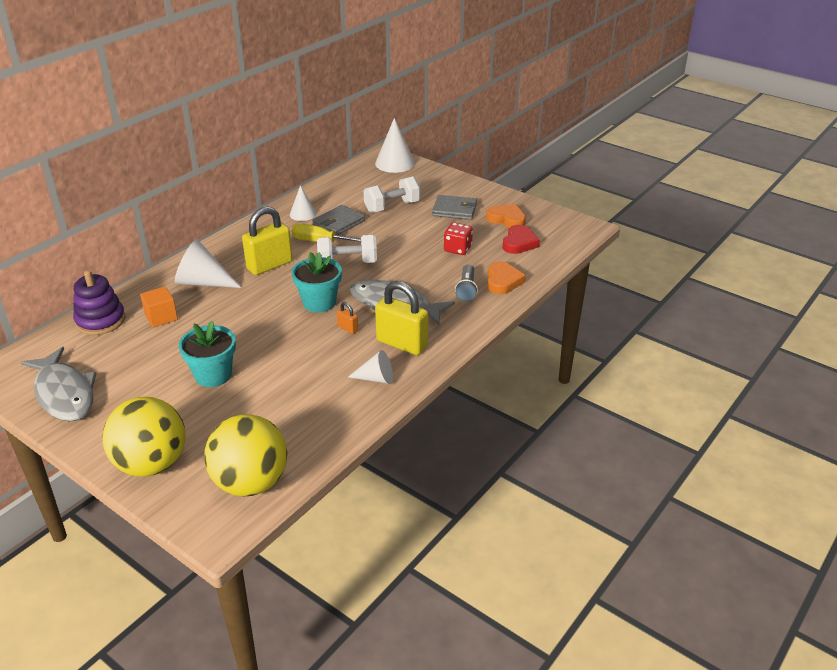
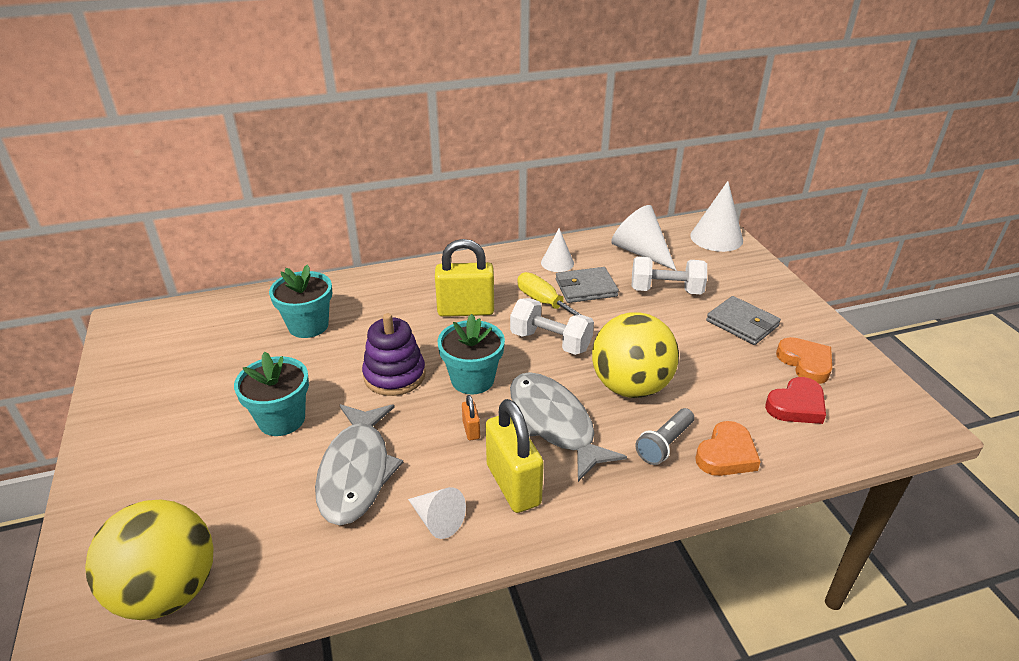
camera: 35 degrees right, 0 degrees up
(64, 393) = (145, 372): grey fish -> grey fish (356, 472)
(100, 321) = (257, 306): purple stacking toy -> purple stacking toy (394, 375)
(151, 464) = (116, 501): yellow ball -> yellow ball (630, 387)
(161, 317) = (308, 326): orange cube -> turquoise flower pot
(203, 282) = (384, 303): white cone -> white cone (641, 252)
(457, 249) = (701, 379): red dice -> none

